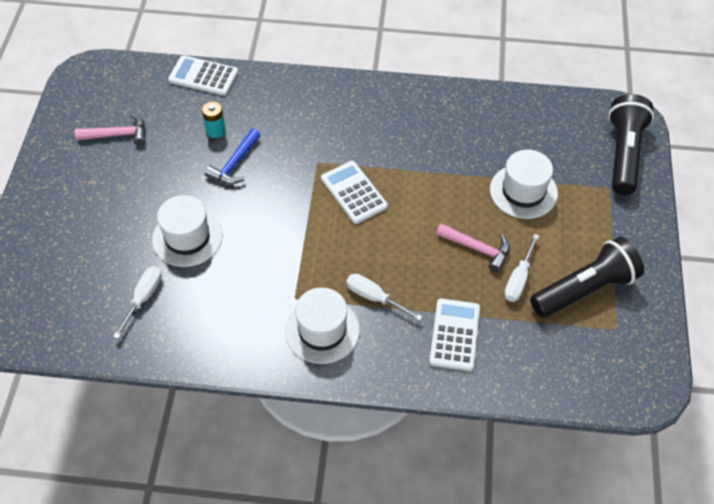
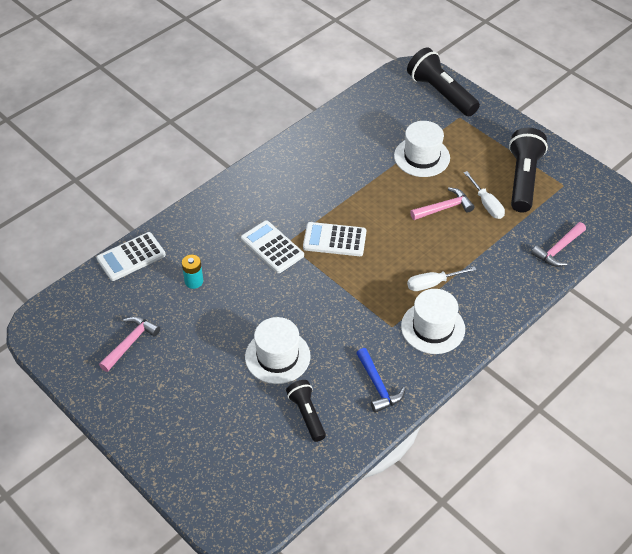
camera: 50 degrees left, 5 degrees down
(144, 298) = (307, 414): white screwdriver -> black flashlight
(234, 164) = (238, 289): blue hammer -> blue hammer (378, 386)
(454, 335) = (499, 262): white calculator -> white calculator (272, 247)
(522, 376) = (558, 249): none -> pink hammer

